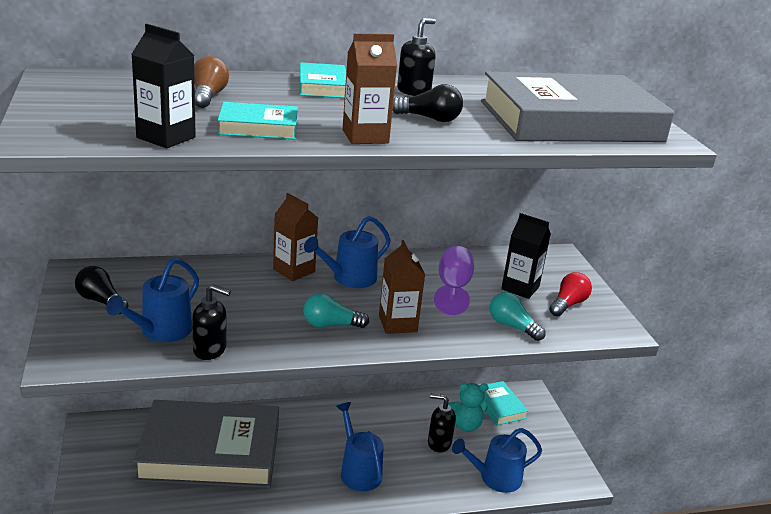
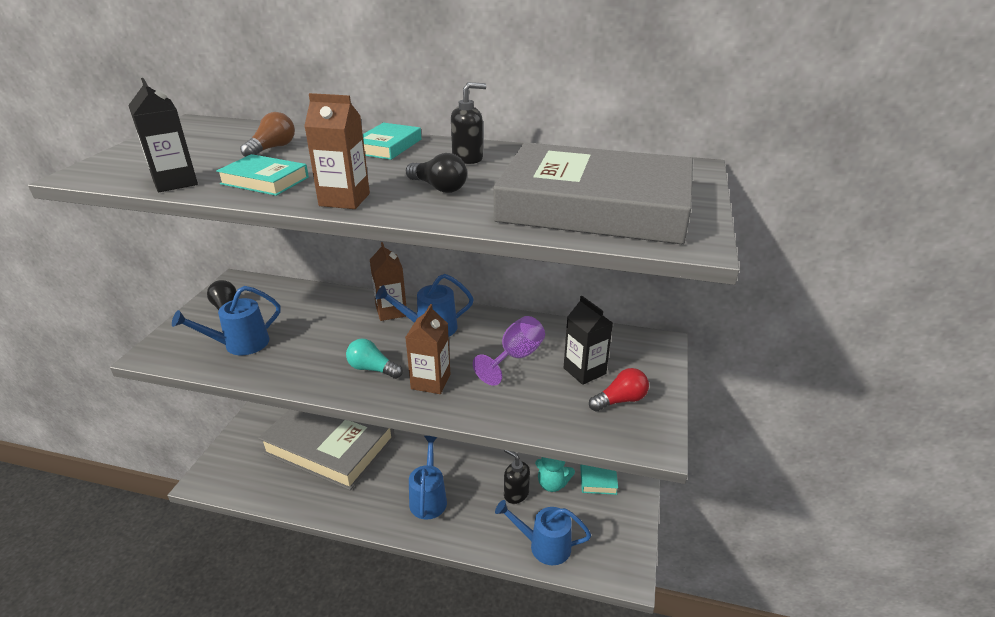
camera: 30 degrees right, 5 degrees up
(210, 350) = (258, 369): black soap dispenser -> none
(512, 326) = (538, 411): turquoise light bulb -> none

